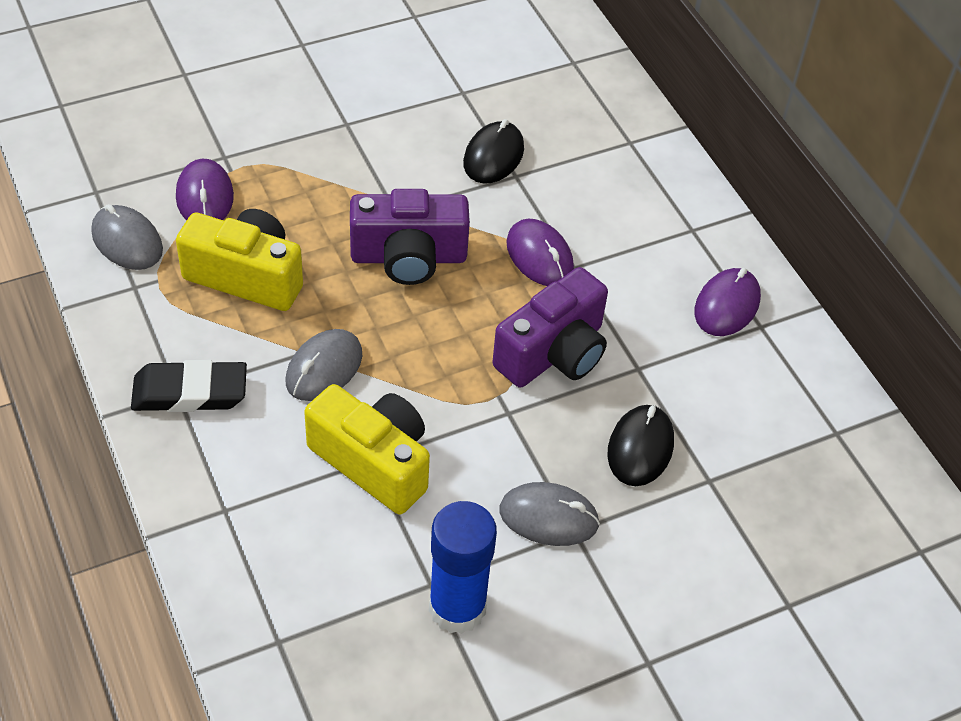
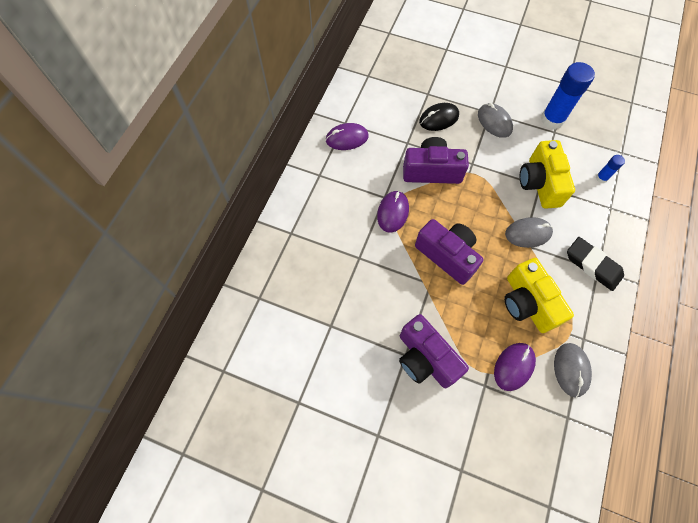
camera: 130 degrees left, 15 degrees up
(278, 555) = (601, 178): none -> blue glue stick
(320, 135) = (425, 358): none -> purple camera
(493, 156) = (357, 276): black mouse -> none

